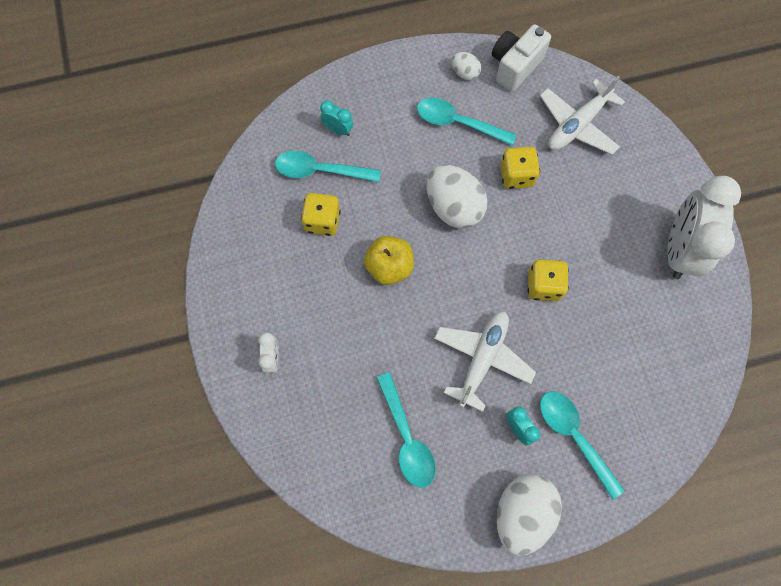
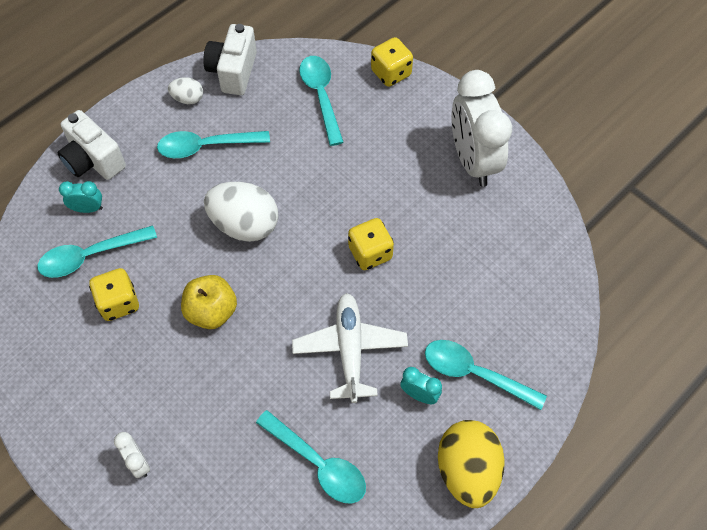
camera: 30 degrees left, 10 degrees down
(362, 90) = (93, 160): none -> white camera
(516, 176) = (289, 167): yellow dice -> yellow dice (391, 73)
(522, 513) = (467, 471): white egg -> yellow egg
(578, 125) = (321, 96): white plane -> turquoise spoon

